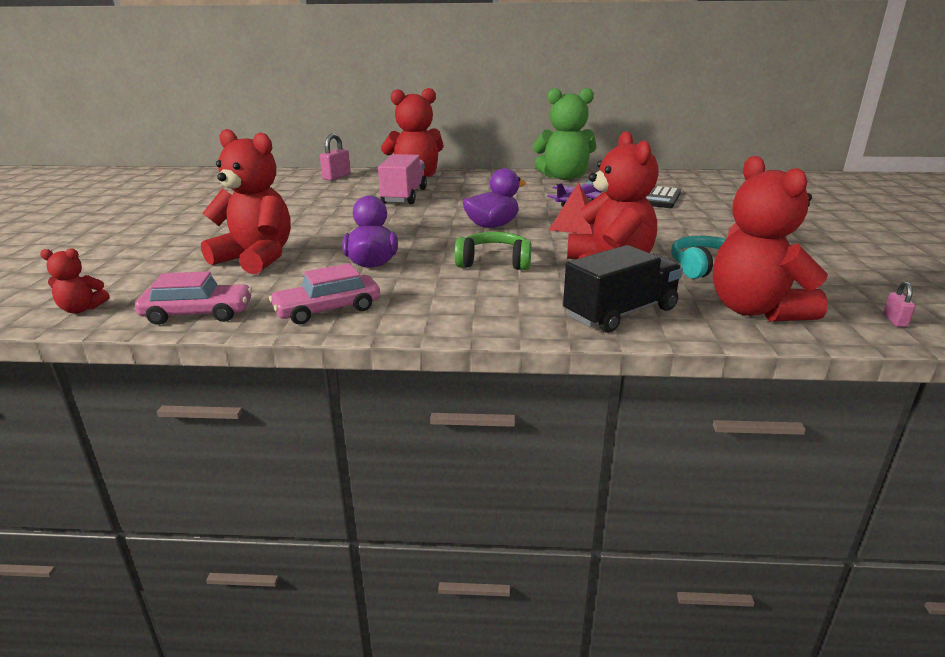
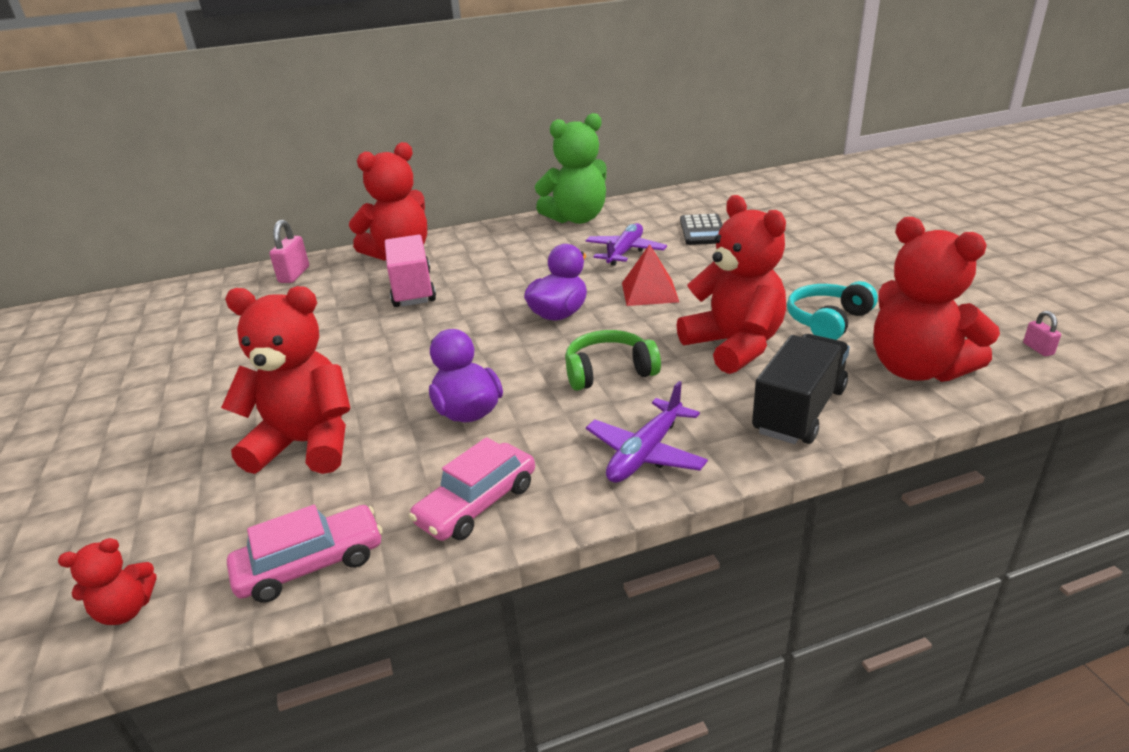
camera: 20 degrees left, 5 degrees up
(472, 310) = (645, 453): none -> purple plane

